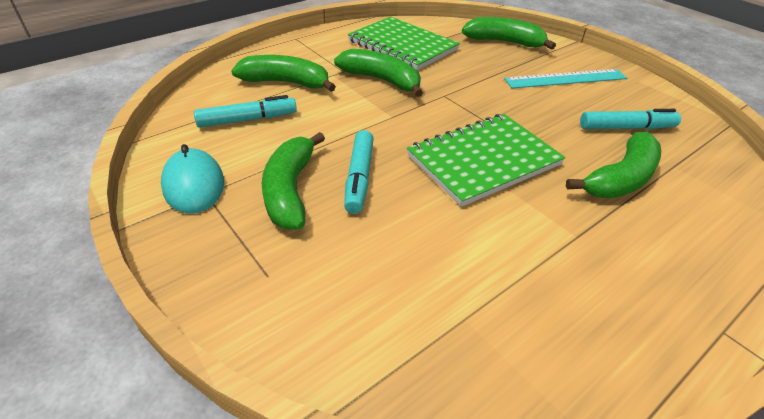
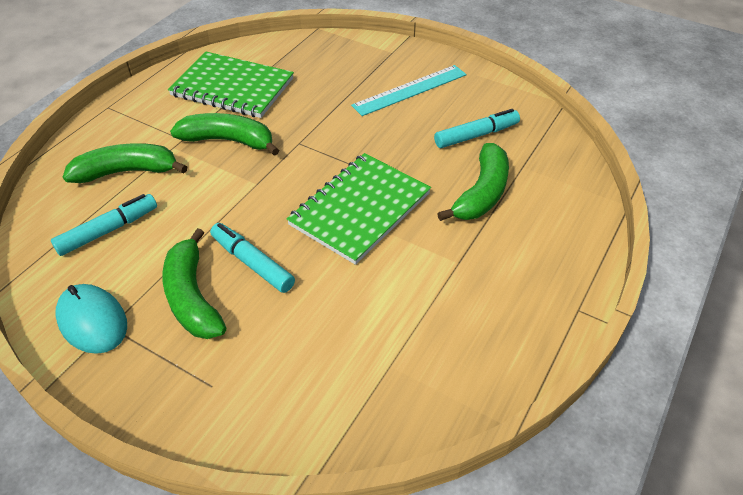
camera: 20 degrees left, 5 degrees up
(359, 177) = (252, 263): turquoise marker -> turquoise marker turned 150 degrees clockwise
(504, 42) = (338, 55): green banana -> none

